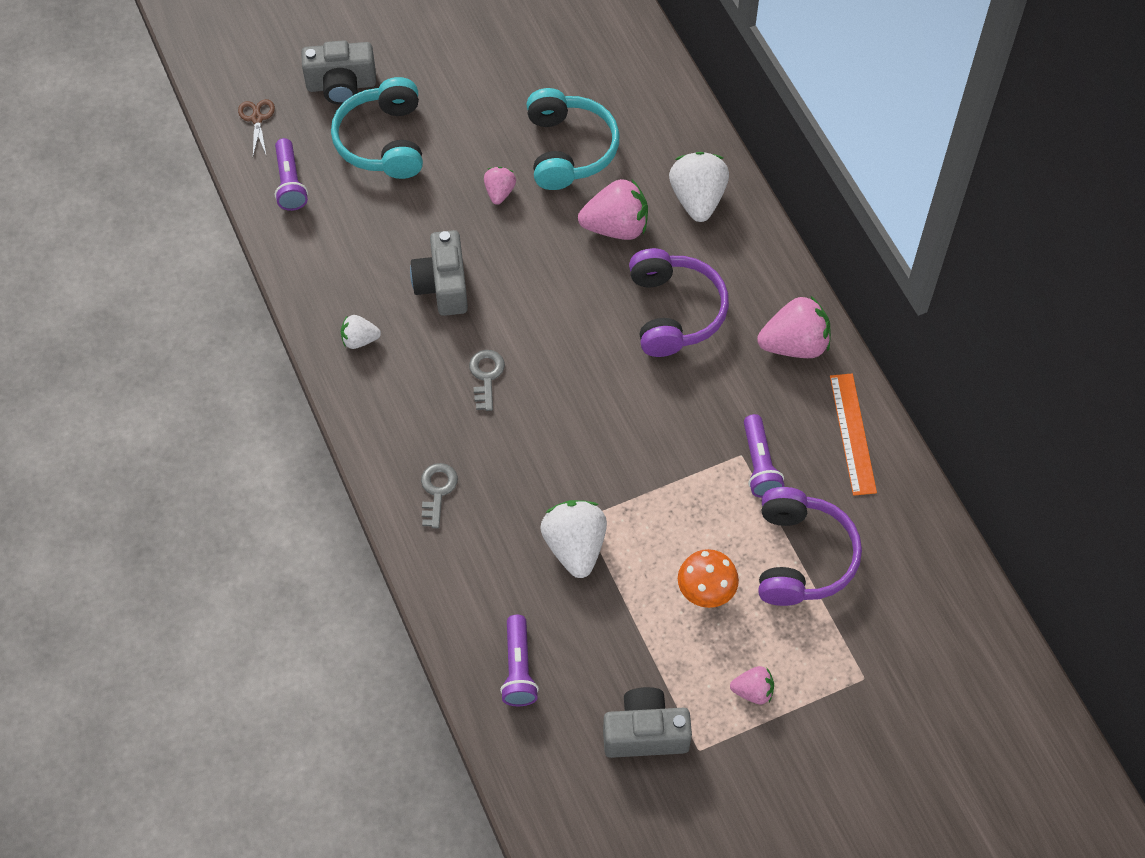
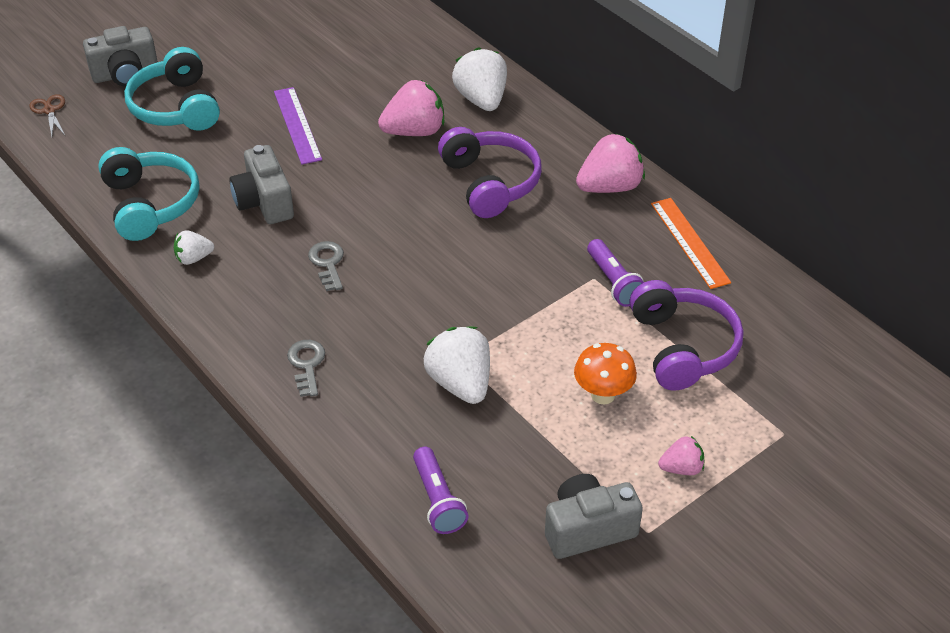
camera: 15 degrees left, 15 degrees down
(290, 183) = (93, 152): purple flashlight -> none
(499, 192) = (297, 125): pink strawberry -> purple ruler
(569, 150) = (352, 85): turquoise headphones -> turquoise headphones (150, 204)

